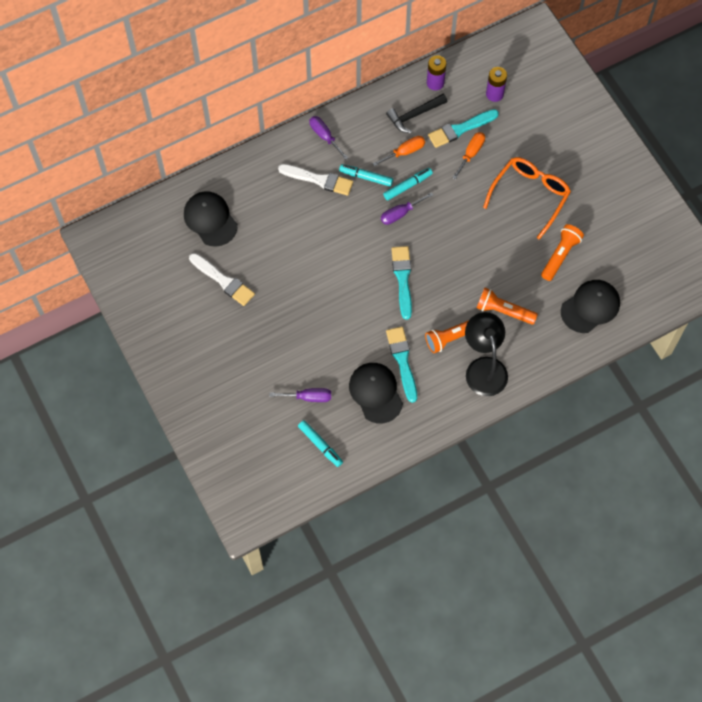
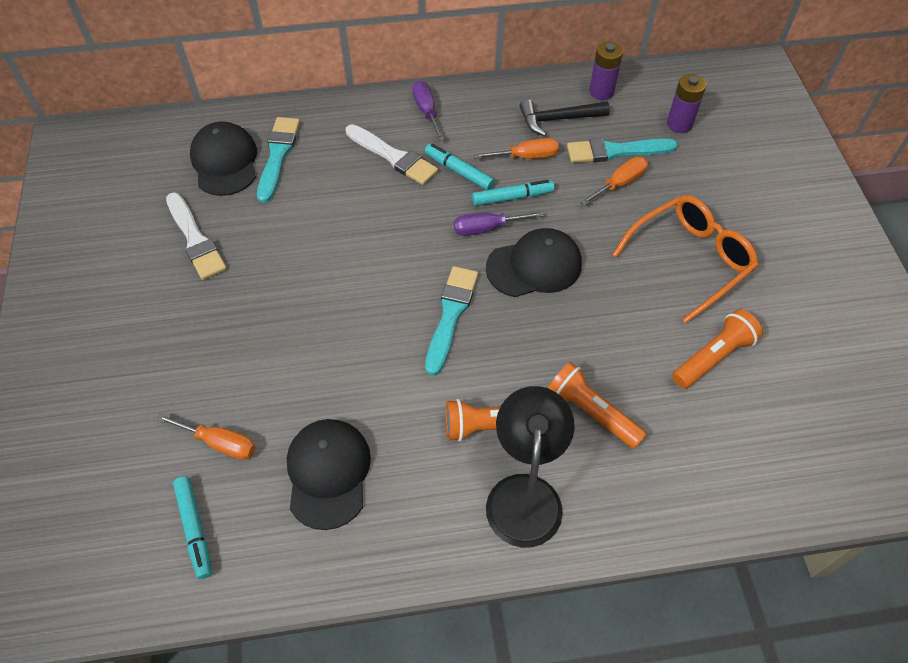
camera: 20 degrees right, 10 degrees down
(308, 397) = (220, 443): purple screwdriver -> orange screwdriver
(402, 361) = (395, 436): turquoise brush -> turquoise brush (278, 155)
(590, 307) = (742, 453): black cap -> black cap (534, 266)

